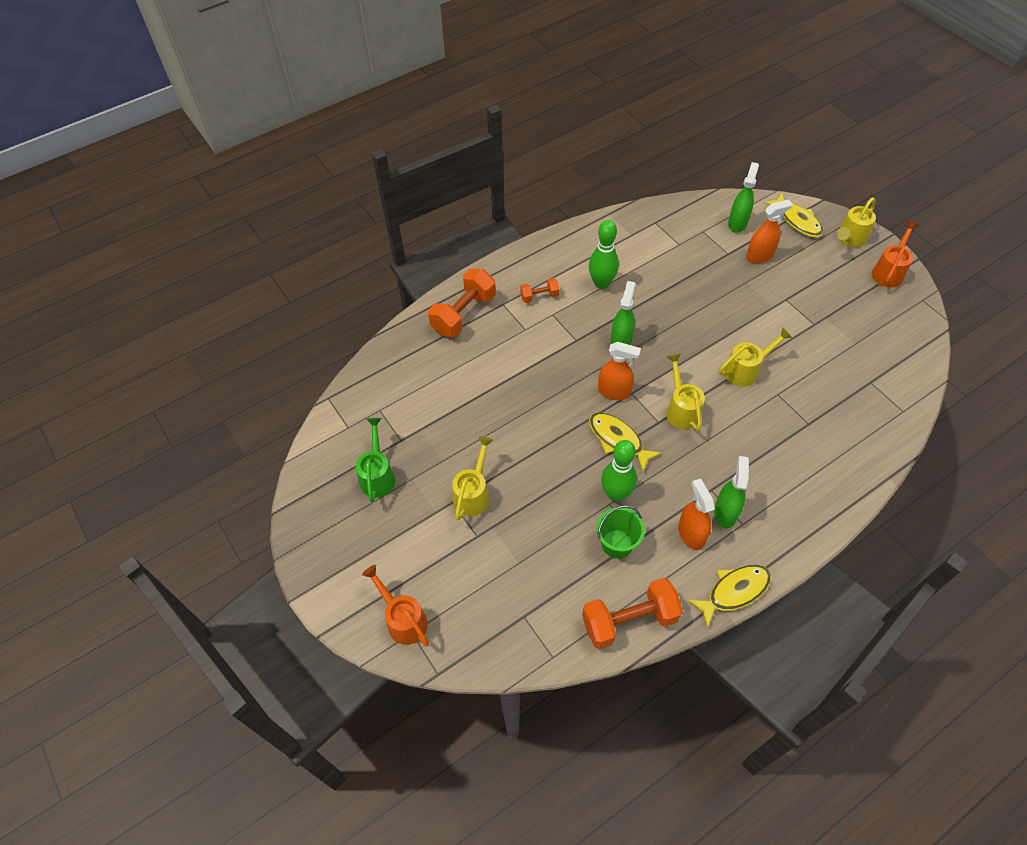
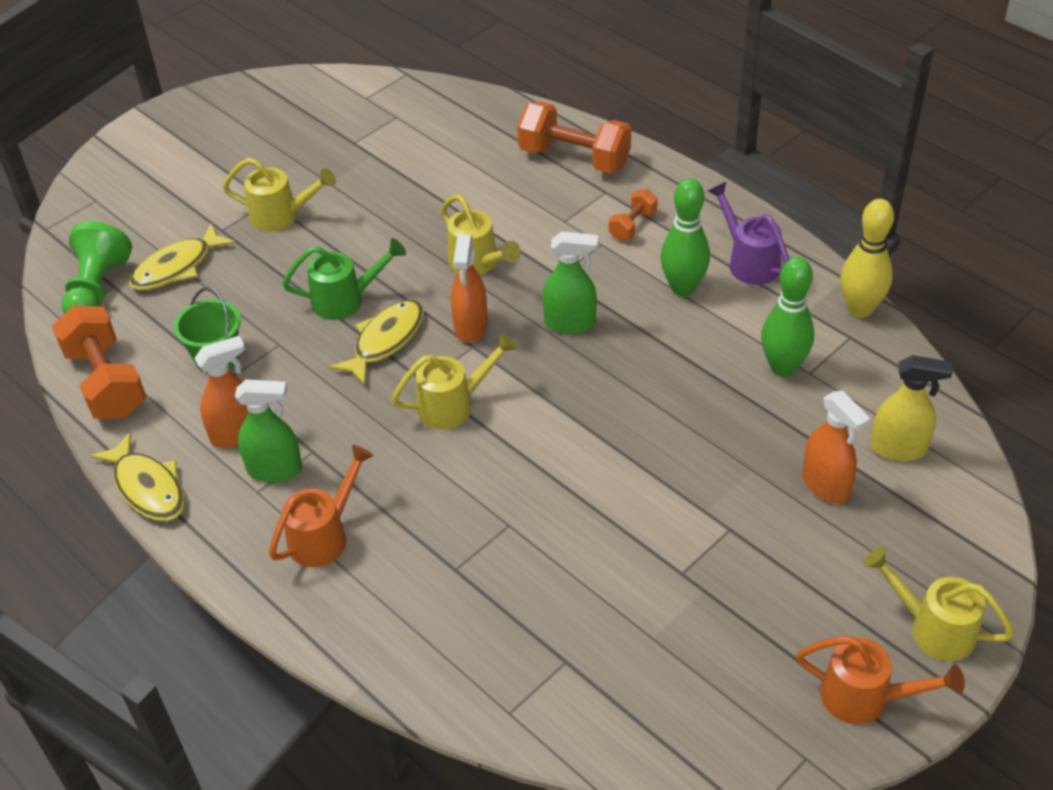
camera: 80 degrees right, 10 degrees down
(377, 475) = (299, 134): green watering can -> green watering can (345, 300)
(403, 619) = (111, 191): orange watering can -> orange watering can (324, 536)
(525, 628) = (97, 289): none -> green pawn
(539, 296) = (632, 225): orange dumbbell -> orange dumbbell turned 60 degrees clockwise
(586, 250) = (749, 262): none -> purple watering can
(616, 494) = (295, 348): green bowling pin -> green bowling pin (783, 367)
(634, 213) = (860, 309): none -> yellow bowling pin
(737, 223) = (898, 448): green spray bottle -> yellow spray bottle
(745, 370) = (549, 479): yellow watering can -> yellow watering can (478, 264)
(797, 221) = (947, 539): yellow fish -> yellow fish (177, 267)

